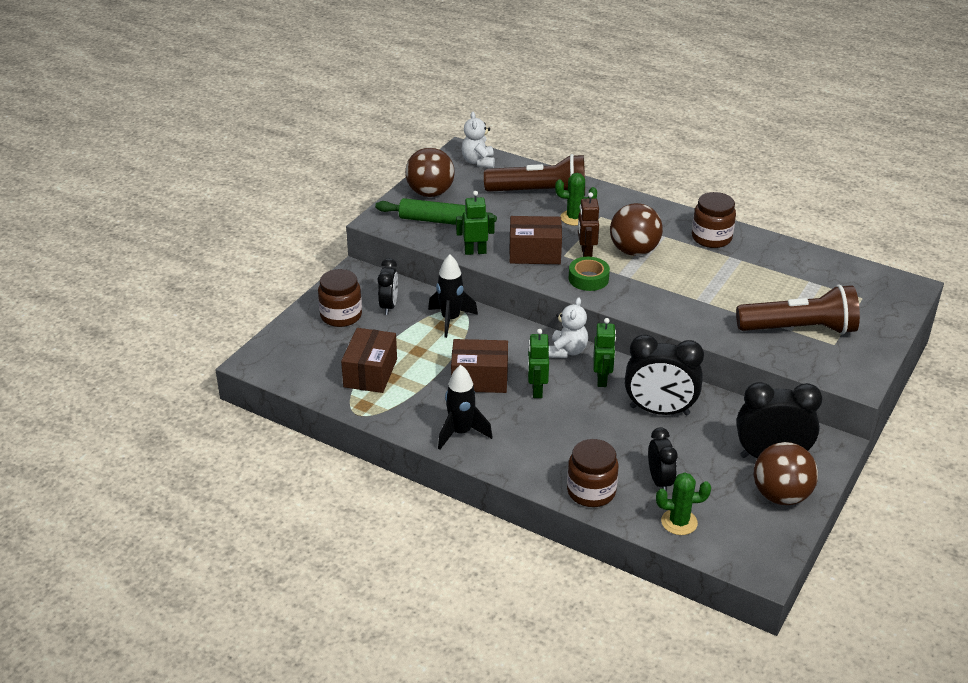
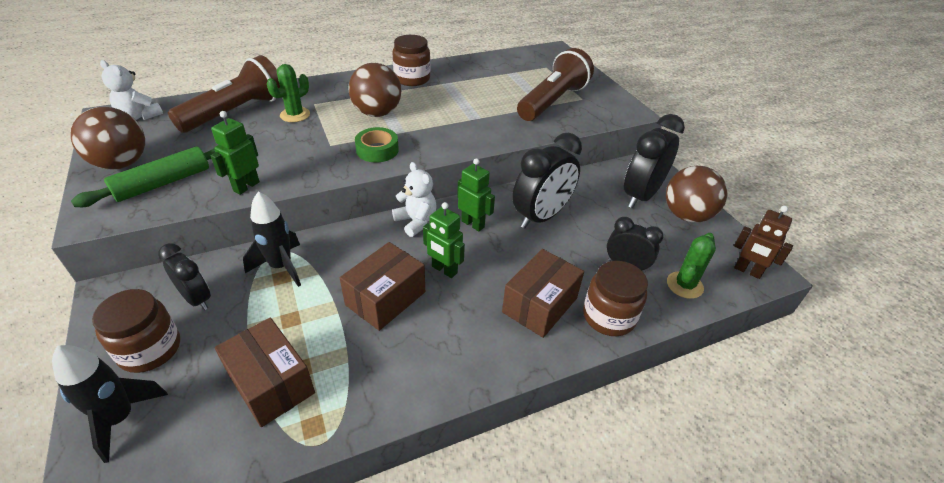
camera: 55 degrees left, 5 degrees up
(461, 433) = (446, 363): black rocket -> black rocket (120, 418)
(535, 253) = (303, 157): brown box -> brown box (540, 305)
(586, 253) = (345, 134): brown robot -> brown robot (747, 271)

